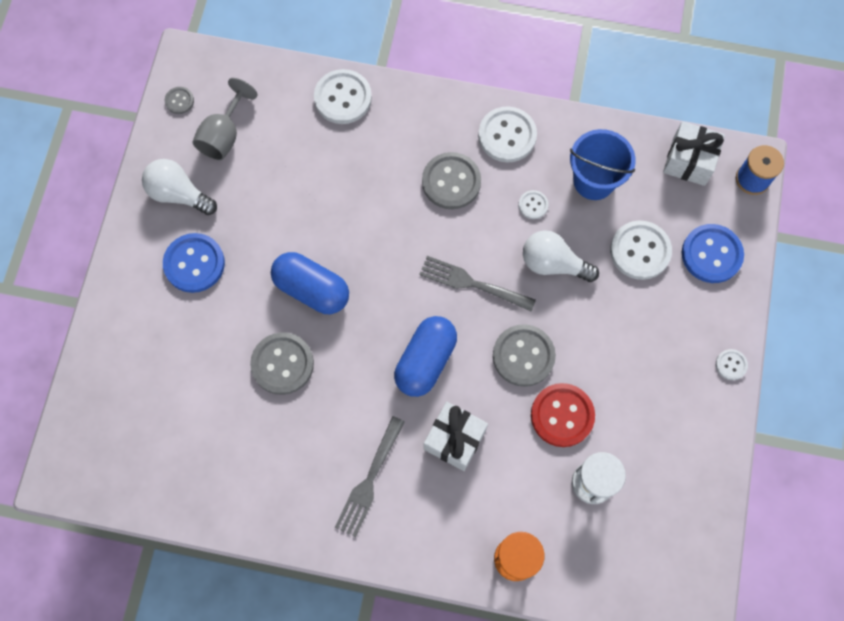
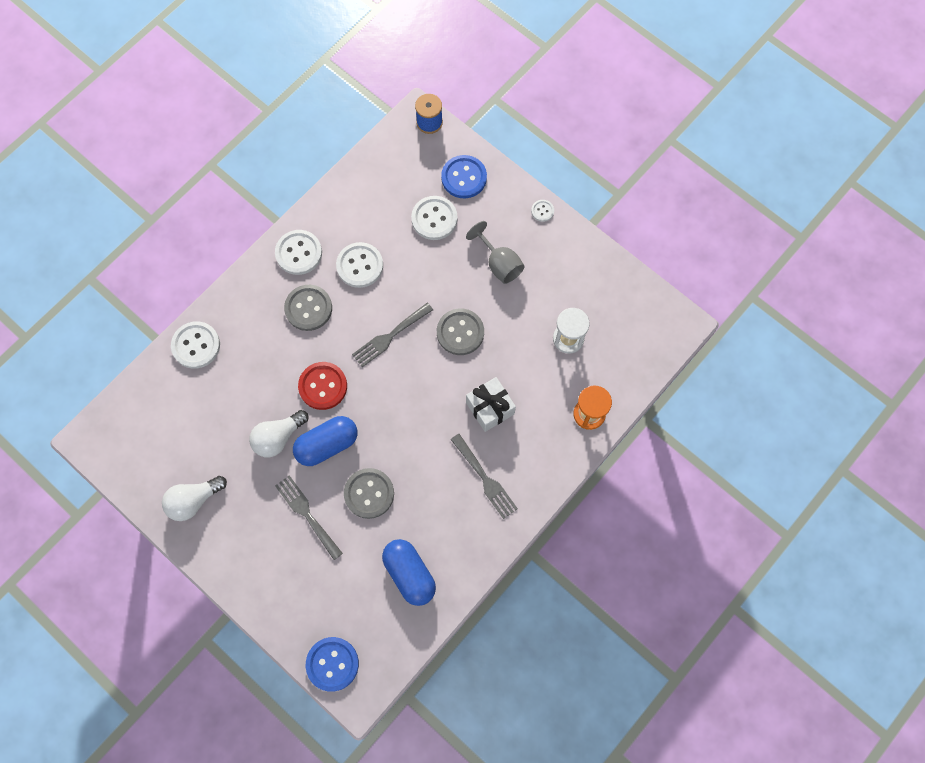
camera: 60 degrees left, 0 degrees up
(179, 101) = (119, 462): grey button -> none
(194, 264) = (255, 517): blue button -> blue button (332, 664)
(224, 135) = (169, 444): grey goblet -> grey goblet (499, 263)
(225, 313) = (307, 514): none -> grey fork
(425, 361) = (425, 397): blue capsule -> blue capsule (409, 574)
(533, 205) = (360, 266): white button -> white button, size x2.00
(553, 264) = (409, 277): white light bulb -> white light bulb (278, 437)
(562, 415) = (514, 331): red button -> red button (323, 386)
(594, 181) = (367, 218): blue bucket -> none
(689, 161) = (392, 152): white gift -> none

